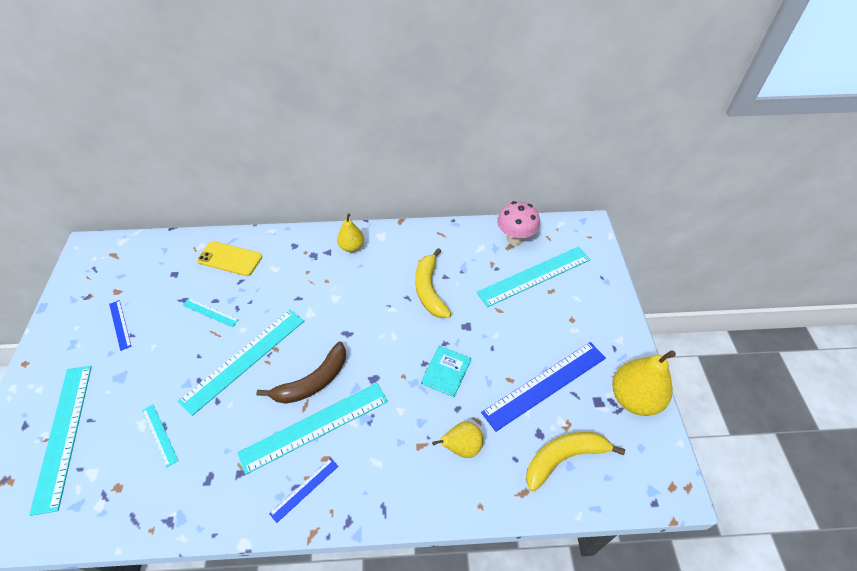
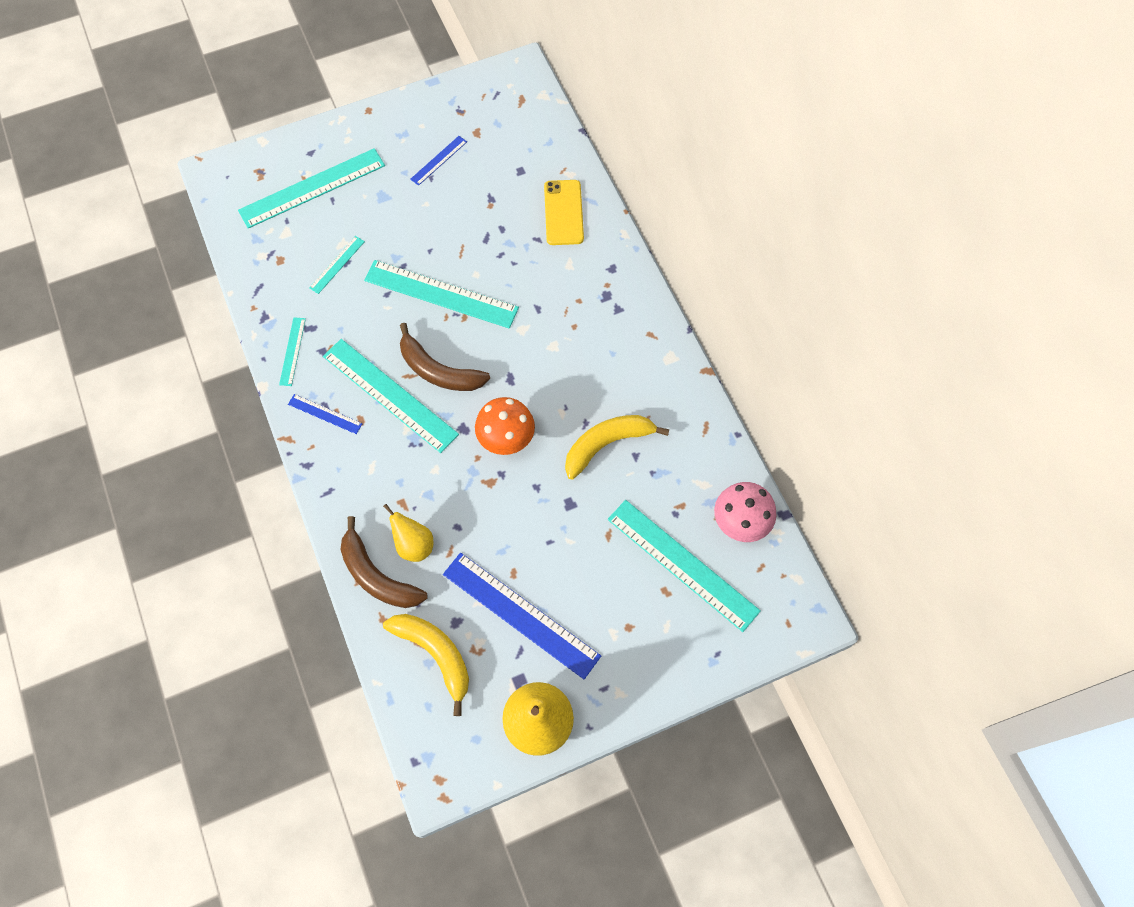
camera: 70 degrees right, 15 degrees up
(210, 312) = (485, 232): turquoise ruler -> turquoise ruler (292, 351)
(351, 247) = (637, 331): yellow pear -> none
(397, 351) = (506, 440): none -> orange mushroom
(446, 372) = (498, 500): turquoise book -> none
(480, 487) = (377, 575): none -> brown banana

